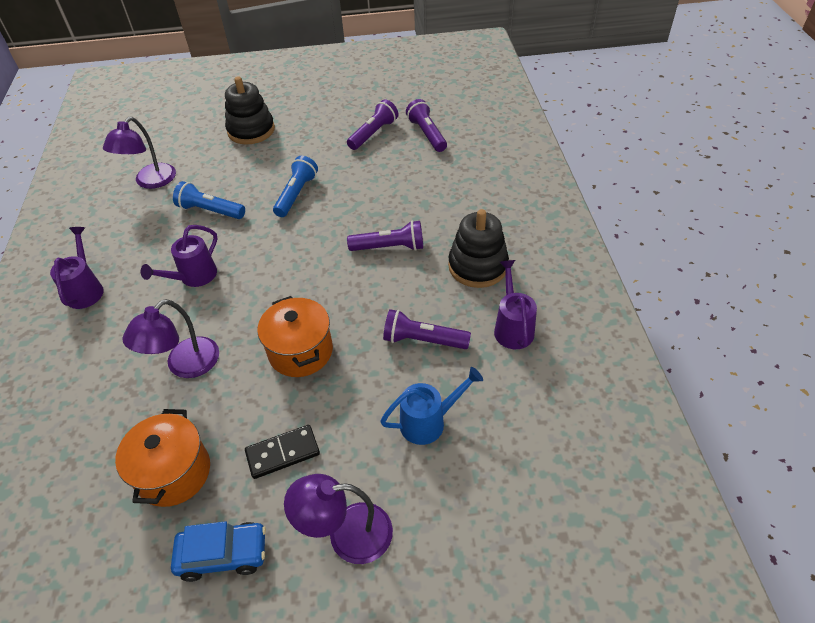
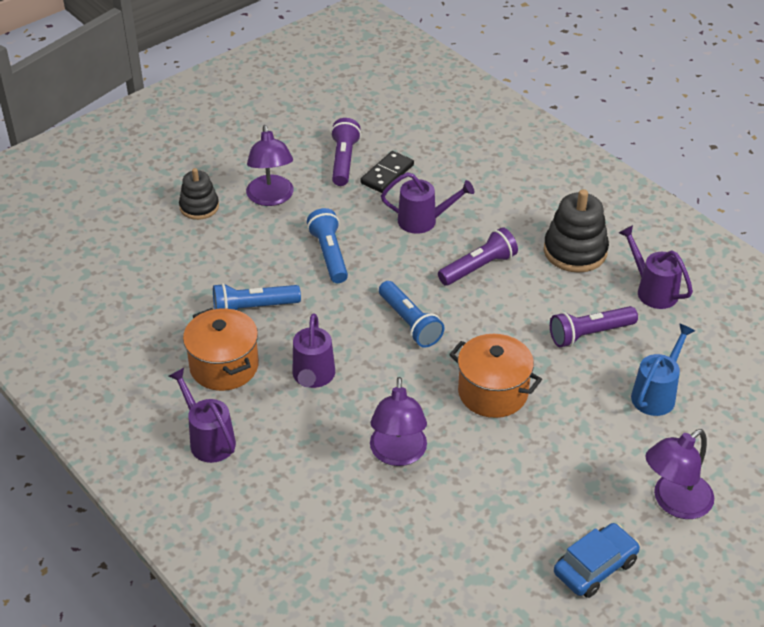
camera: 35 degrees left, 5 degrees down
(150, 182) = (144, 306): purple lamp -> purple lamp (271, 198)
(174, 473) = (488, 537): orange pot -> orange pot (224, 366)
(251, 130) = (199, 207): black stacking toy -> black stacking toy, size x0.64
(283, 453) = (564, 475): black domino -> black domino (387, 174)
(298, 267) = (409, 323): none -> blue flashlight
(385, 196) = (423, 221): none -> purple watering can
(427, 134) = (401, 141): purple flashlight -> none

